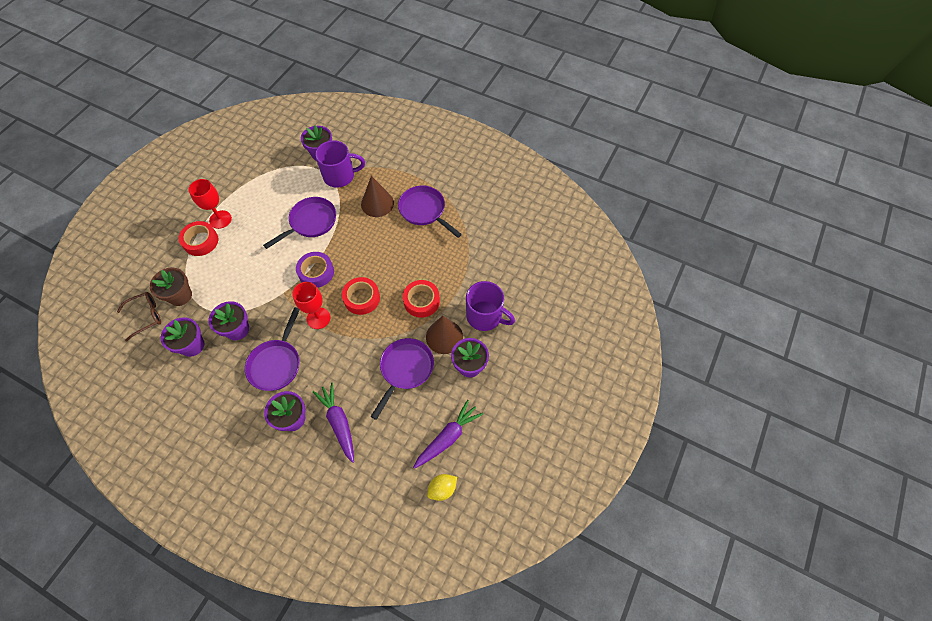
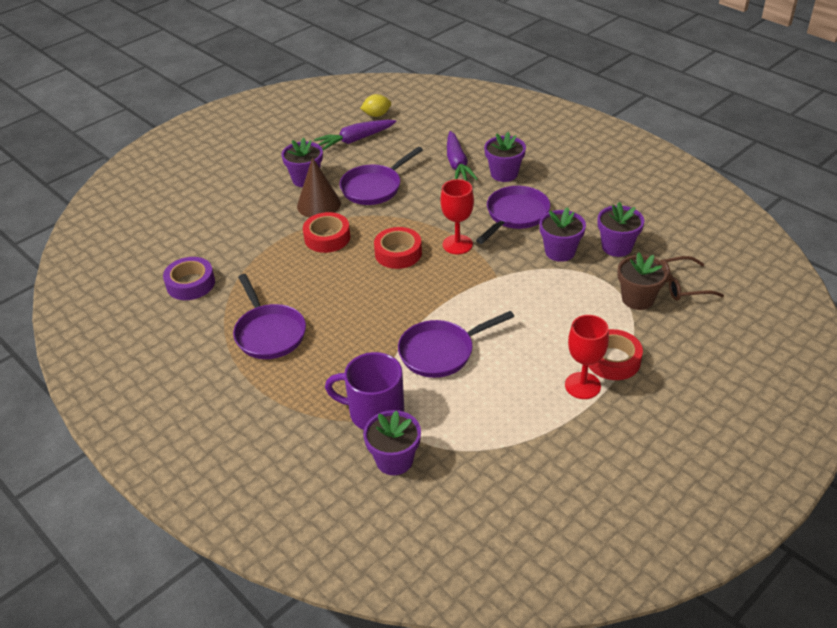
camera: 160 degrees left, 20 degrees down
(316, 272) = (448, 290): purple tape -> purple tape (190, 284)
(377, 203) = (332, 357): brown cone -> none
(485, 316) = (263, 212): purple mug -> none

